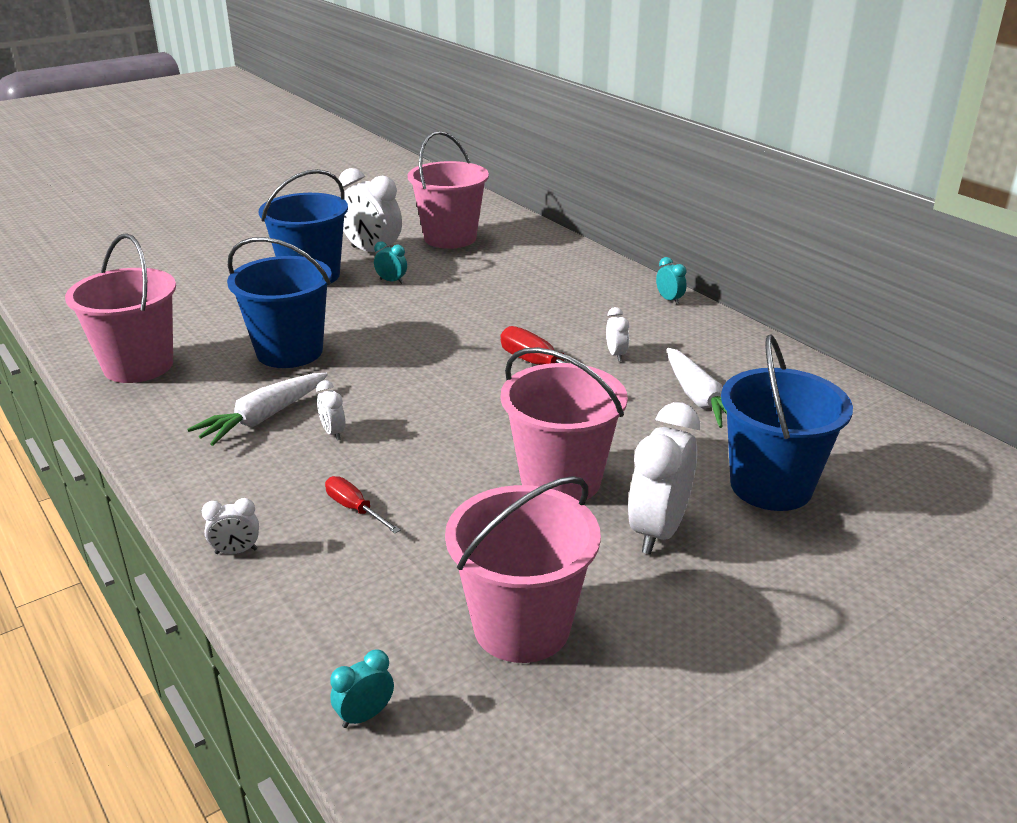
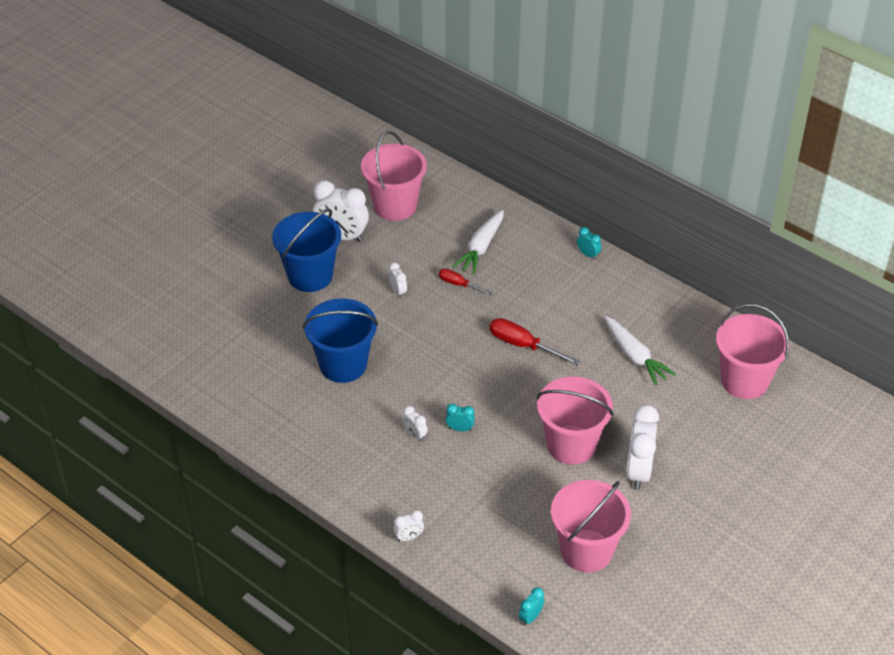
camera: 15 degrees left, 15 degrees up
(138, 366) = (245, 400): pink bucket -> pink bucket (744, 381)
(263, 418) = (362, 431): white carrot -> white carrot (481, 248)
(355, 509) = (460, 492): red screwdriver -> red screwdriver (459, 284)
(391, 281) = (375, 271): turquoise clock -> turquoise clock (460, 429)
(616, 354) = (568, 323): white clock -> white clock (398, 291)
(771, 486) = (693, 423): blue bucket -> none

